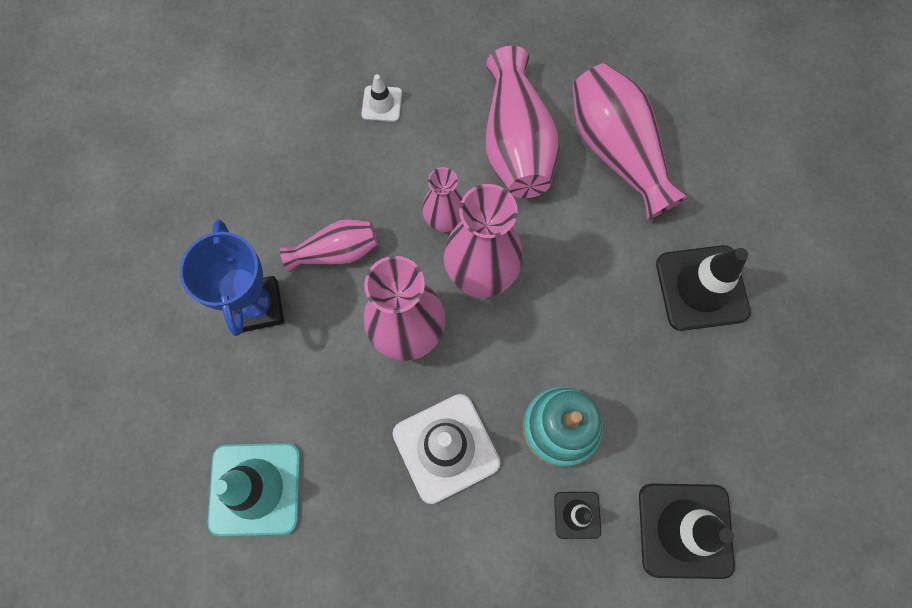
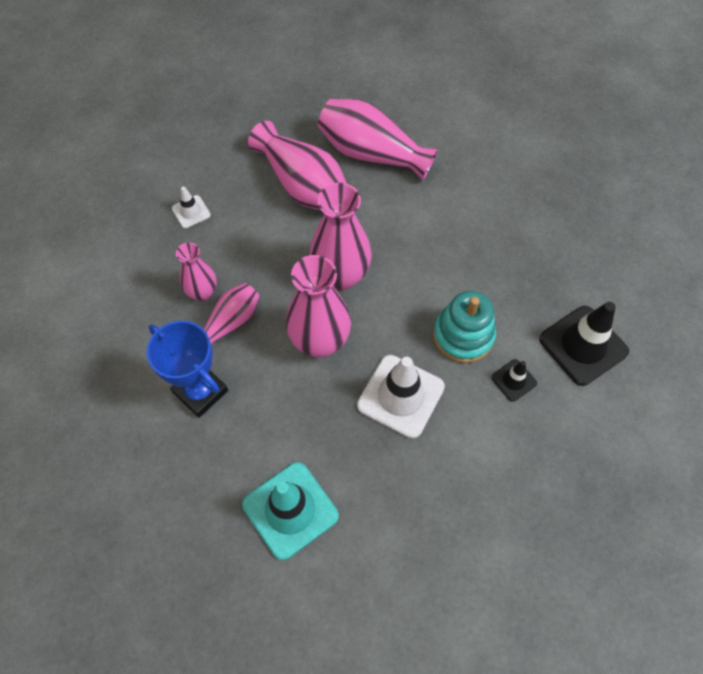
camera: 35 degrees left, 10 degrees down
(444, 220) = (291, 258): pink vase -> pink vase (202, 292)
(701, 288) = (484, 202): black traffic cone -> none

